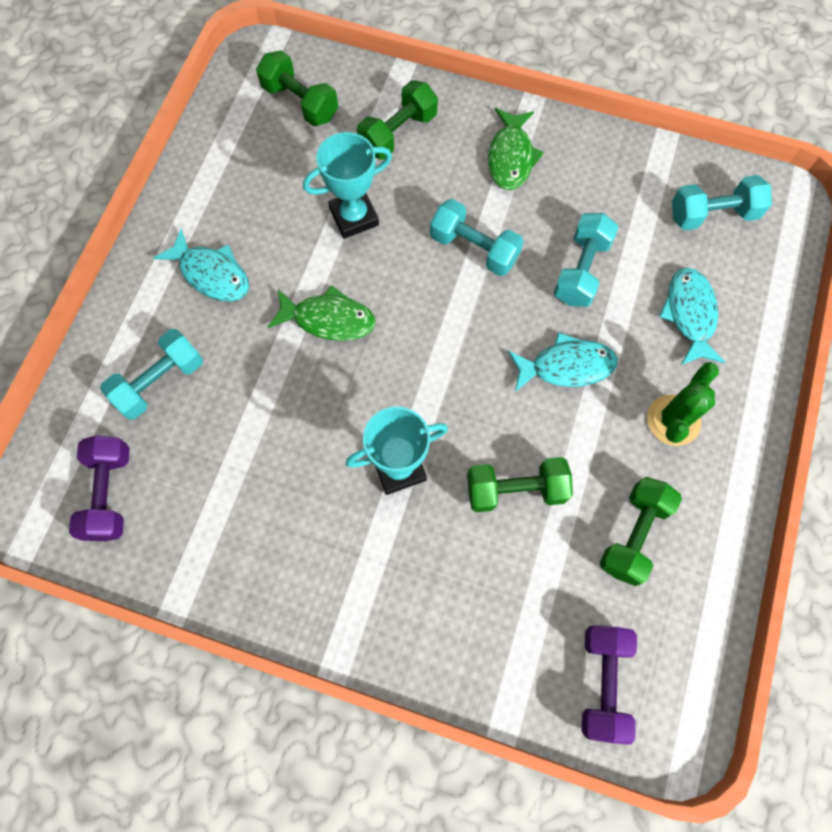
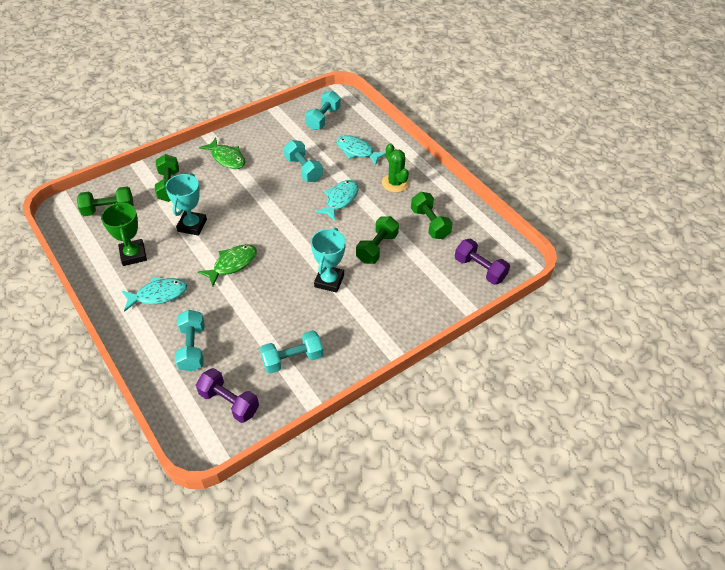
camera: 55 degrees left, 20 degrees down
(251, 192) = (133, 255): none -> green trophy
(474, 248) = (255, 195): turquoise dumbbell -> turquoise dumbbell (292, 359)

